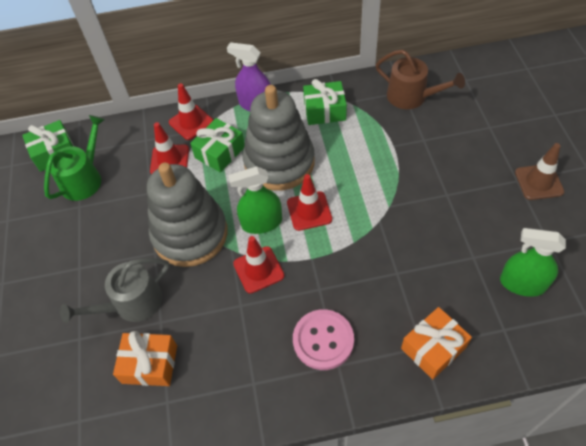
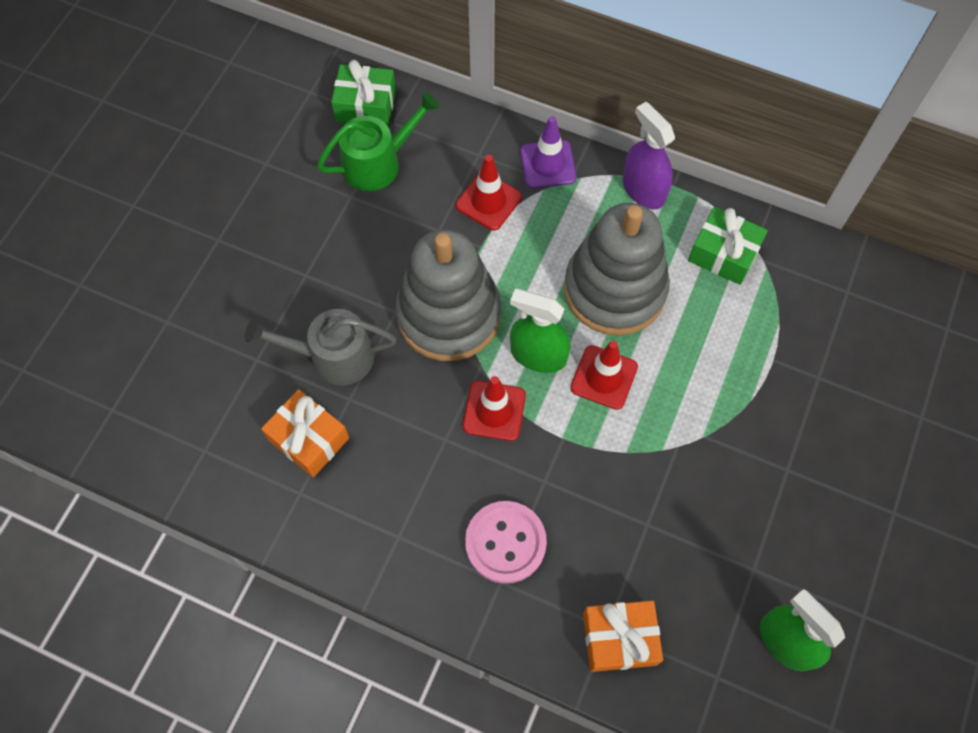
camera: 30 degrees right, 10 degrees up
(191, 122) = (548, 164): red traffic cone -> purple traffic cone
(220, 152) = (554, 229): green gift -> none
(411, 97) = (853, 306): brown watering can -> none
(538, 182) = (920, 534): brown traffic cone -> none

